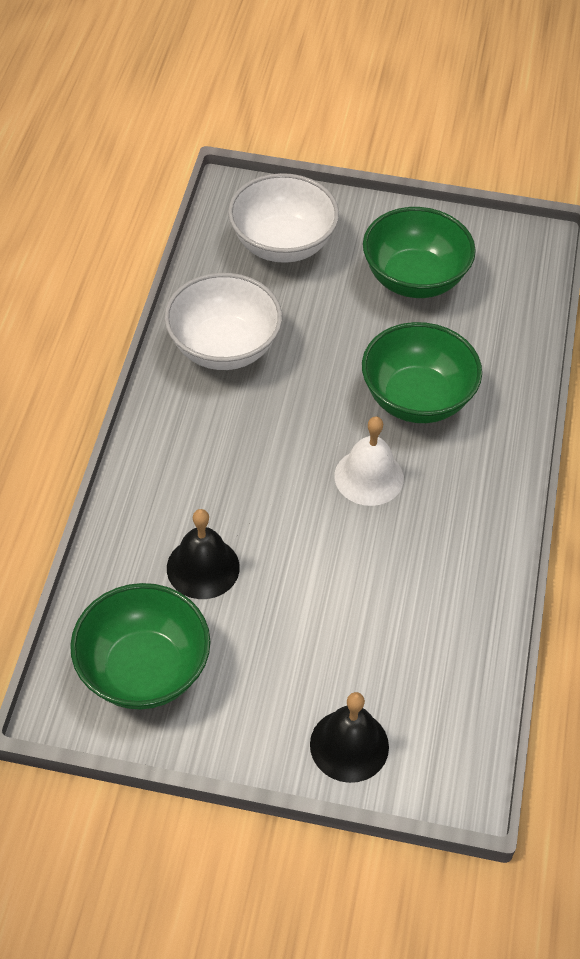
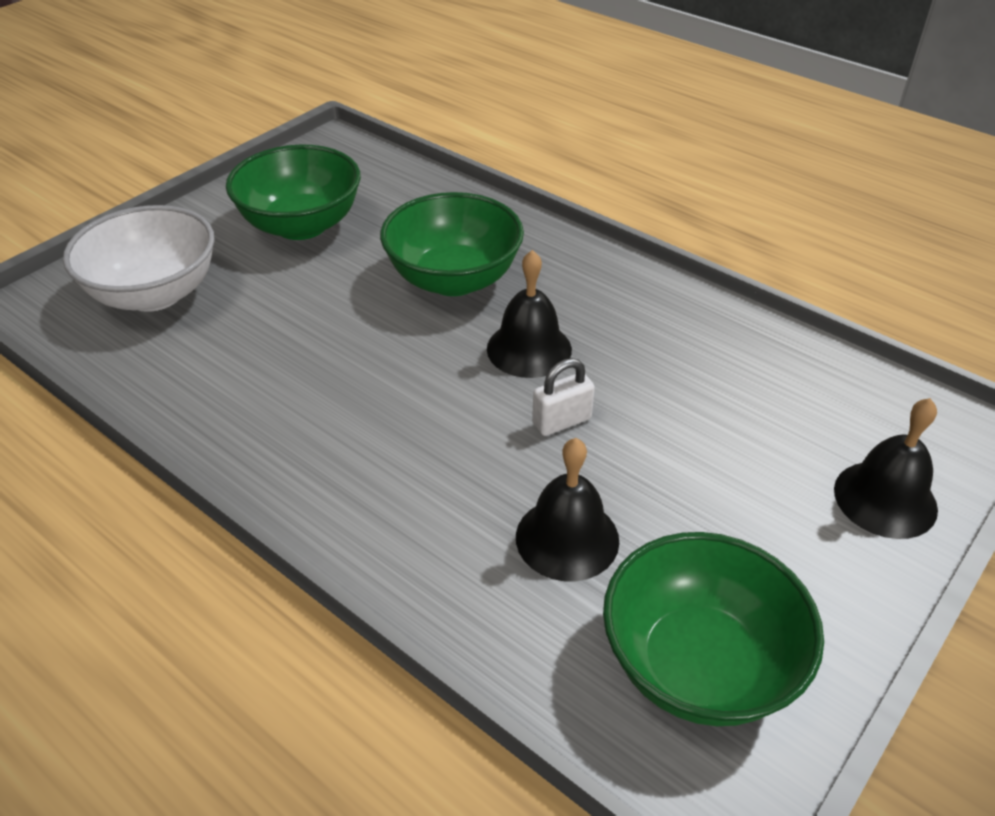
camera: 60 degrees left, 10 degrees down
(224, 347) = (251, 394): white bowl -> none
(306, 525) = (561, 421): none -> white padlock
(369, 477) = (529, 349): white bell -> black bell

